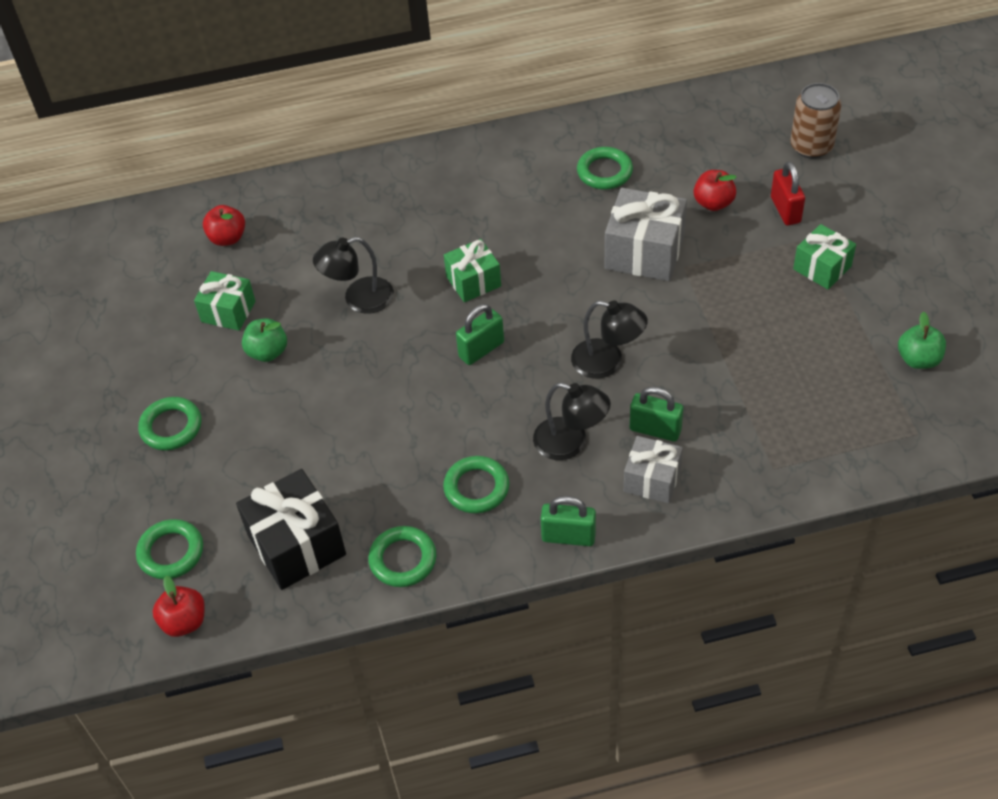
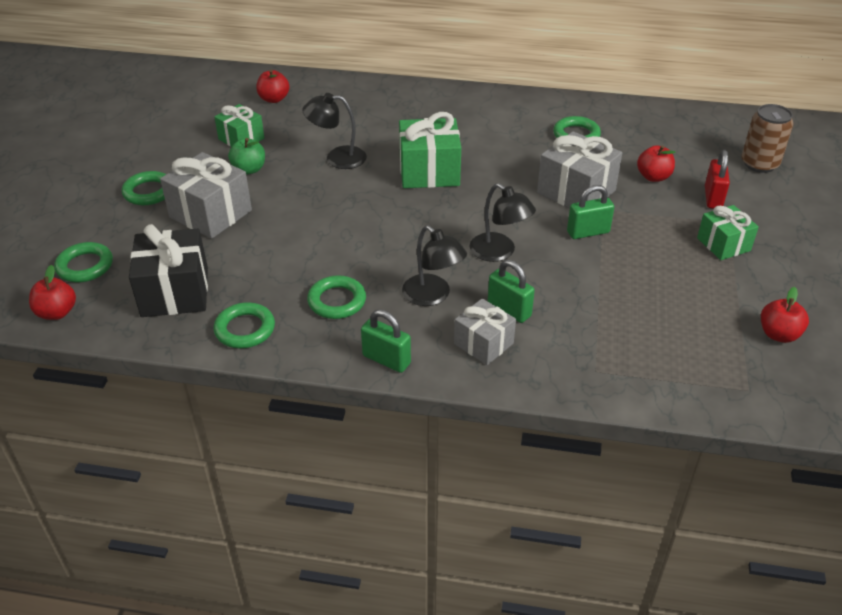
camera: 20 degrees right, 10 degrees down
(265, 429) = (210, 214): none -> grey gift
(473, 281) = (429, 172): green gift -> green gift, size x1.60
(481, 349) = (405, 214): green padlock -> green padlock (588, 232)
(918, 359) = (778, 334): green apple -> red apple

